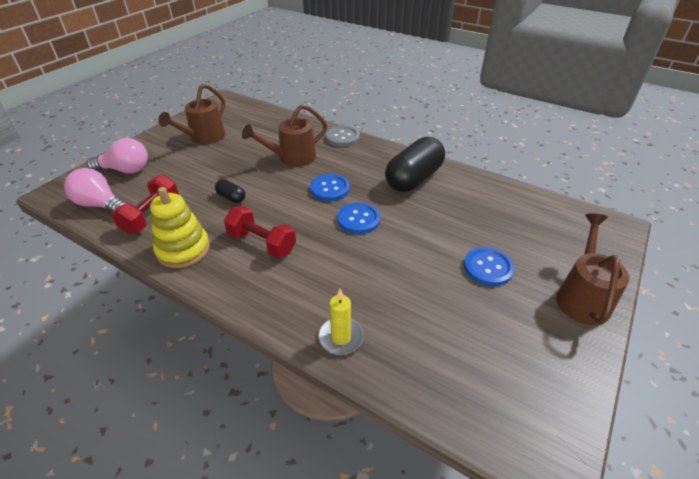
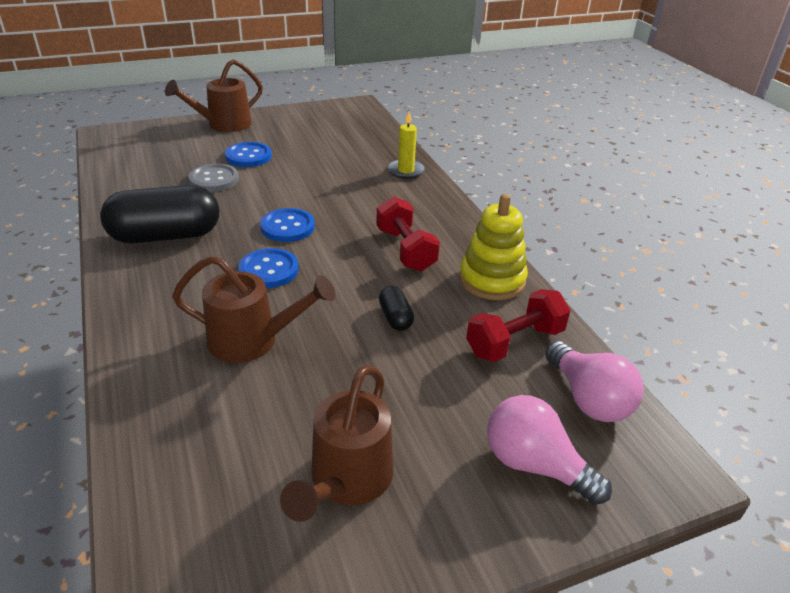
camera: 145 degrees left, 5 degrees down
(203, 138) = (346, 482): brown watering can -> brown watering can turned 135 degrees clockwise
(342, 137) = (131, 340): grey button -> grey button (214, 179)

